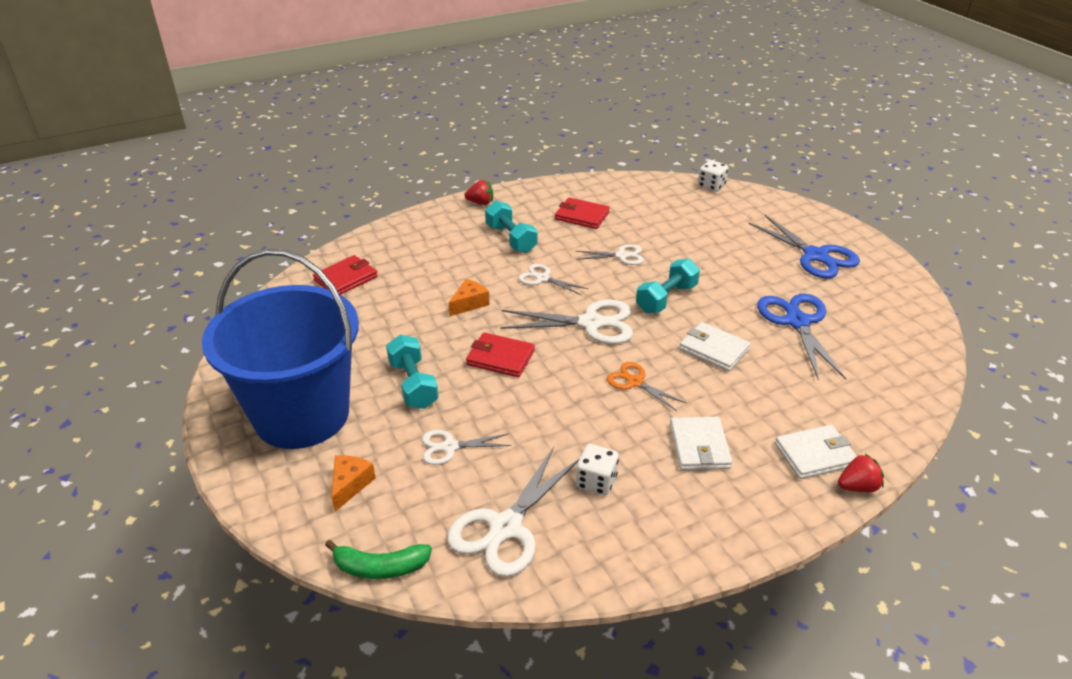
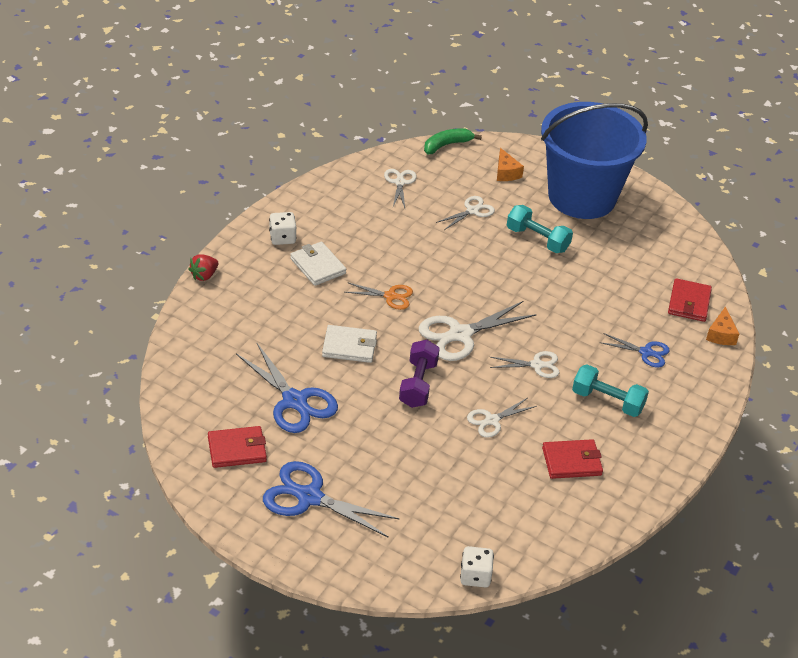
camera: 145 degrees right, 5 degrees up
(436, 257) = (646, 352): none -> blue scissors
(469, 303) = (569, 317): orange cheese -> orange cheese (721, 334)
(480, 203) = (685, 439): red strawberry -> none
(500, 358) = (500, 280): red wallet -> red wallet (237, 449)
(505, 527) = (400, 182): white scissors -> white scissors, size x0.57
(596, 481) = (368, 222): white dice -> white dice (282, 238)
(666, 298) = (418, 384): turquoise dumbbell -> purple dumbbell
(815, 455) = (239, 287): white wallet -> none

